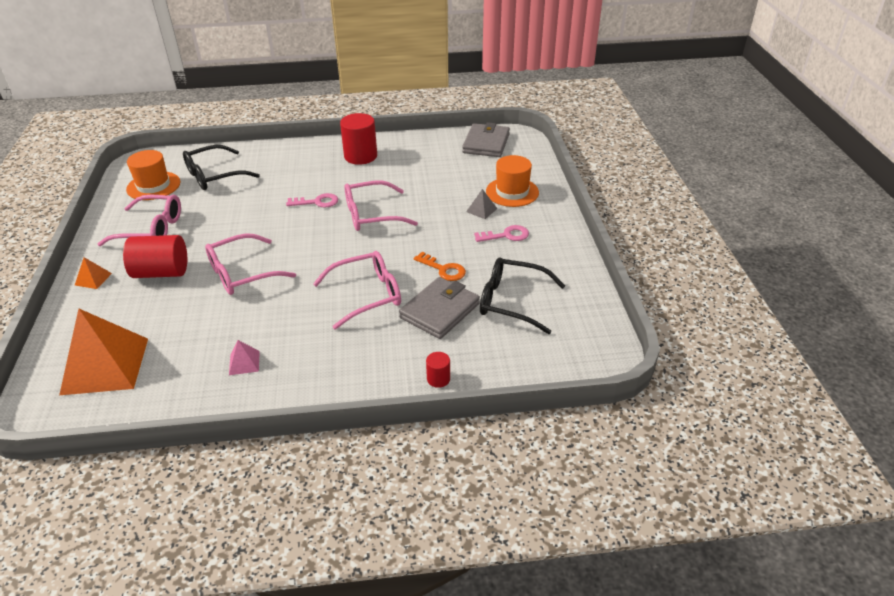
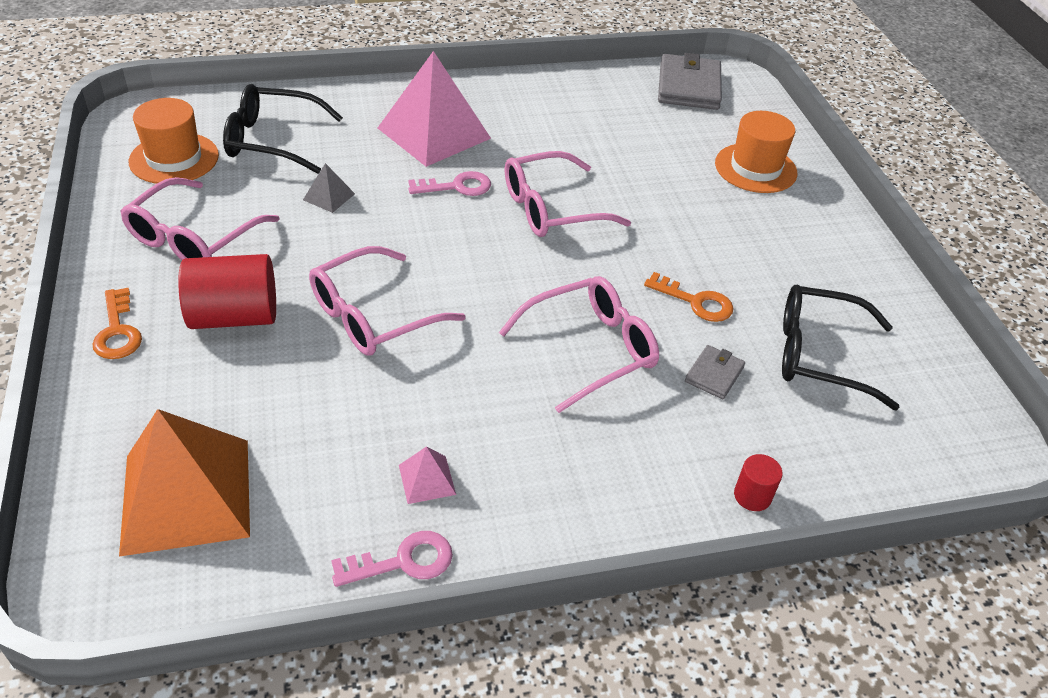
camera: 10 degrees left, 5 degrees up
(93, 279) = (117, 331): orange pyramid -> orange key
(151, 229) = (193, 237): pink glasses -> pink glasses turned 120 degrees clockwise
(214, 176) = (273, 140): black glasses -> black glasses turned 45 degrees clockwise
(313, 171) = (434, 133): none -> pink pyramid
(360, 156) = (501, 107): red cylinder -> none
(440, 311) = (714, 374): grey wallet -> grey wallet, size x0.51
(481, 210) = (719, 199): grey pyramid -> grey pyramid (329, 197)
(506, 235) = (772, 242): pink key -> pink key (403, 561)

